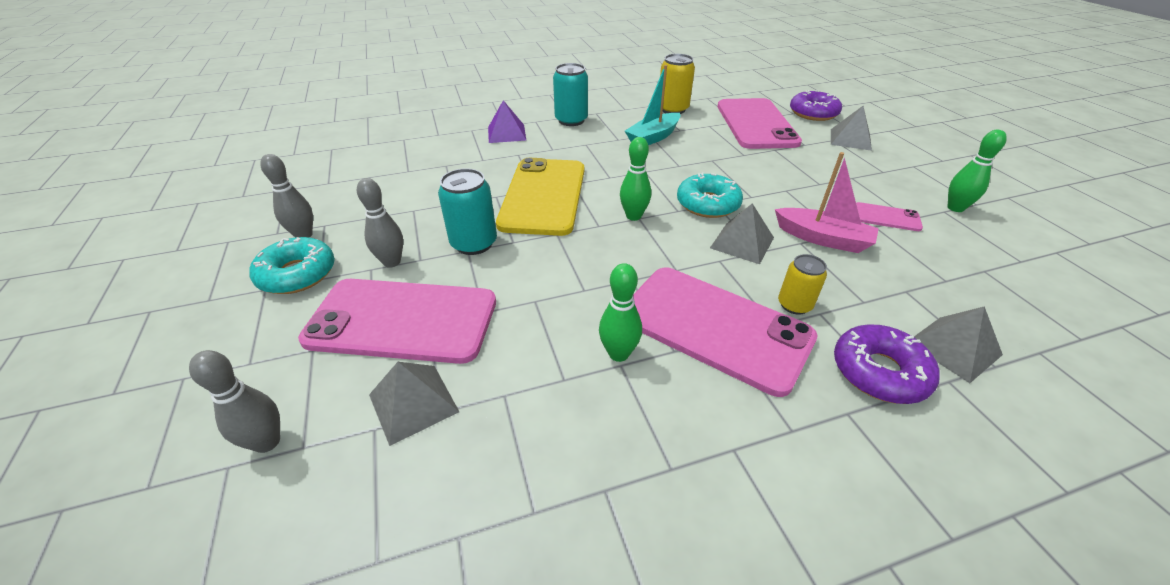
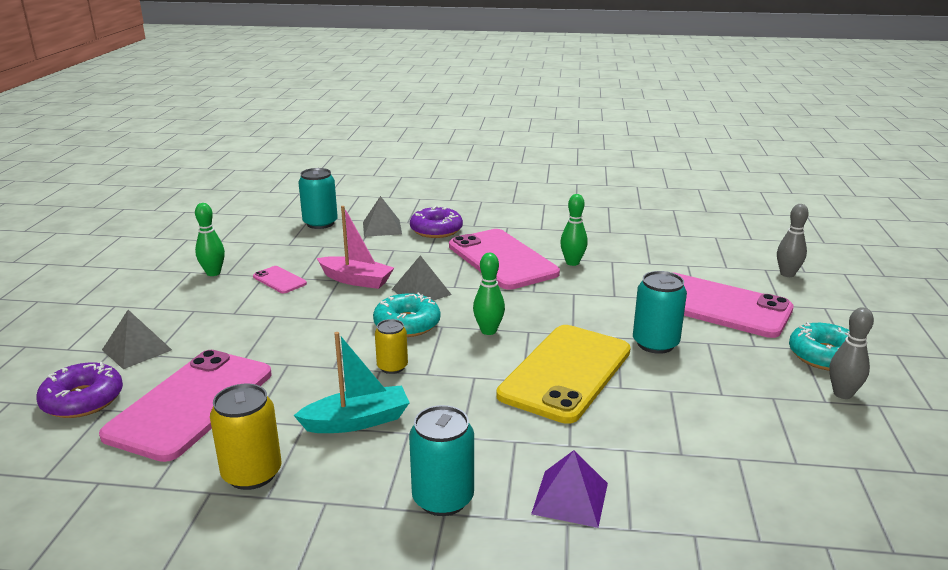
camera: 155 degrees left, 15 degrees down
(392, 262) = (735, 346): grey bowling pin -> none
(413, 403) = (704, 270): grey pyramid -> none
(794, 305) = (438, 257): yellow can -> yellow can (392, 367)
(822, 238) = (356, 280): pink boat -> pink boat turned 150 degrees clockwise
(1041, 328) = (320, 223): none -> turquoise can

